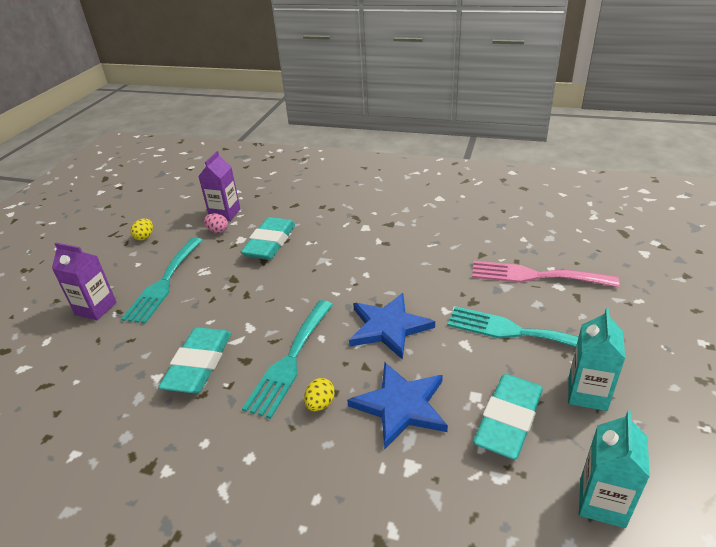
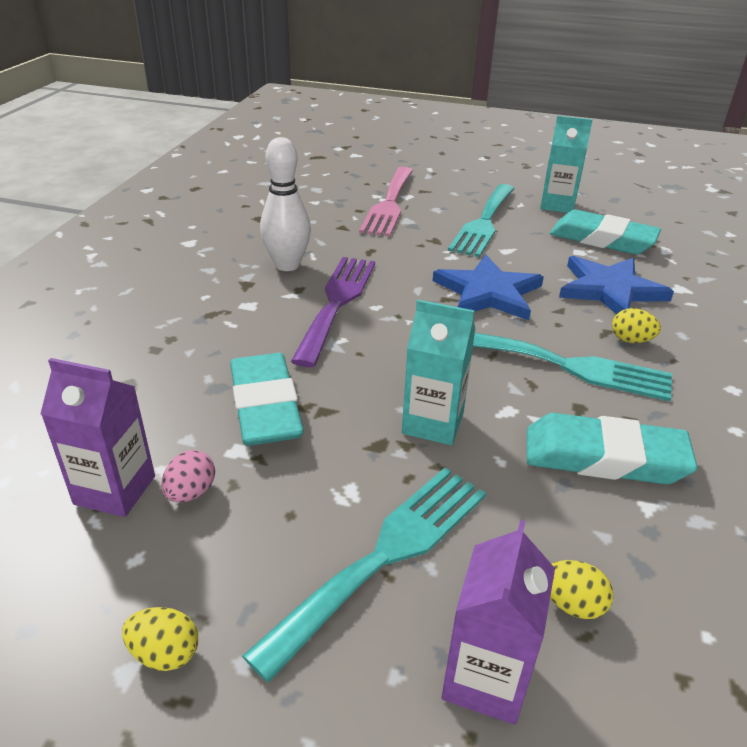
camera: 95 degrees left, 0 degrees up
(114, 337) = (571, 604): none -> yellow egg
(164, 282) = (385, 555): turquoise fork -> turquoise fork turned 60 degrees counterclockwise
(270, 243) = (265, 406): turquoise eraser -> turquoise eraser turned 60 degrees clockwise
(369, 258) = (337, 302): none -> purple fork
(415, 235) = (287, 265): none -> white bowling pin
(602, 502) = (665, 216): turquoise carton -> turquoise carton (433, 423)

